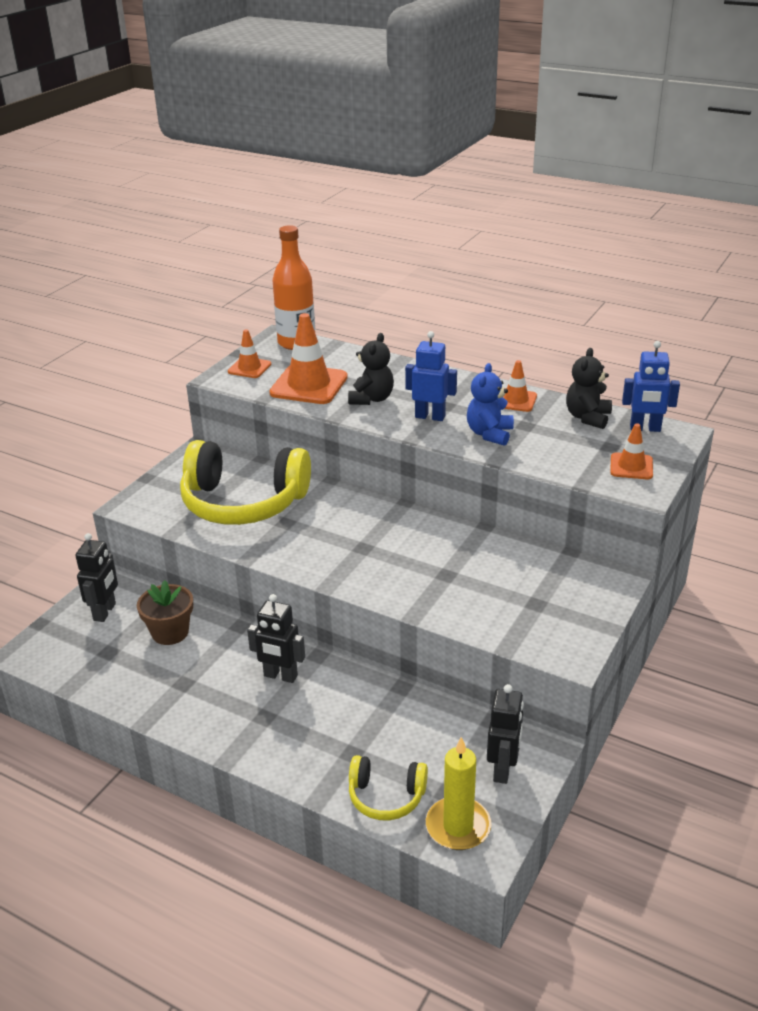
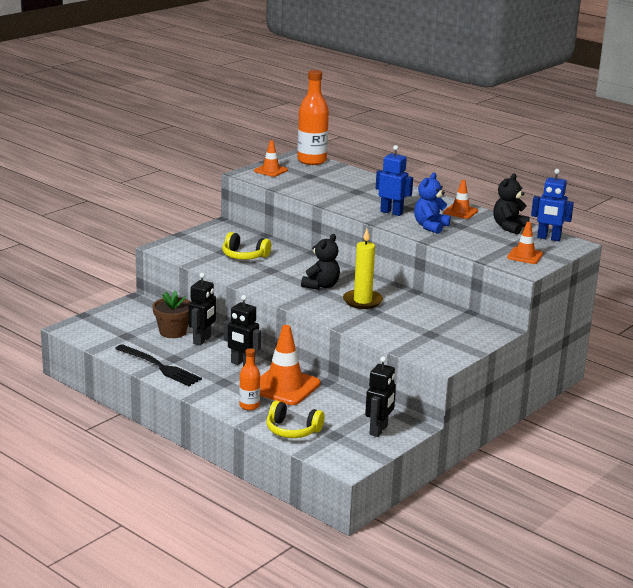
camera: 10 degrees right, 10 degrees down
(105, 612) = (130, 315): black robot -> black robot (202, 340)
(169, 705) = (160, 367): none -> black fork
(243, 502) = (244, 256): yellow headphones -> yellow headphones, size x0.50
(309, 385) = (310, 185): orange traffic cone -> orange traffic cone (284, 386)
(312, 758) = (249, 406): none -> orange bottle
(371, 399) = (353, 198): black teddy bear -> black teddy bear (321, 286)
(458, 826) = (335, 450): yellow candle -> yellow candle (362, 301)

